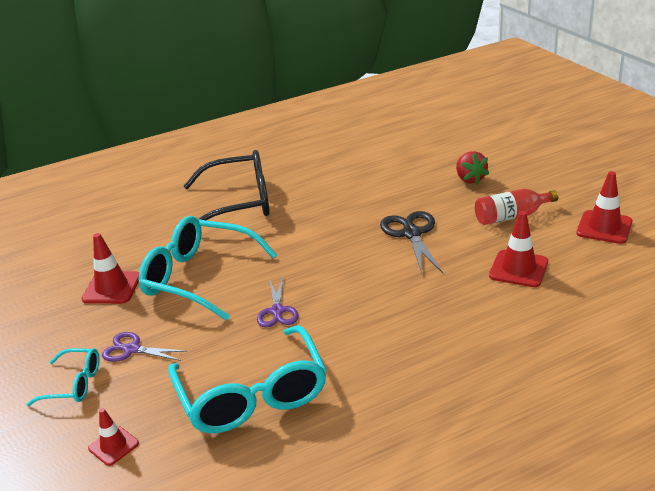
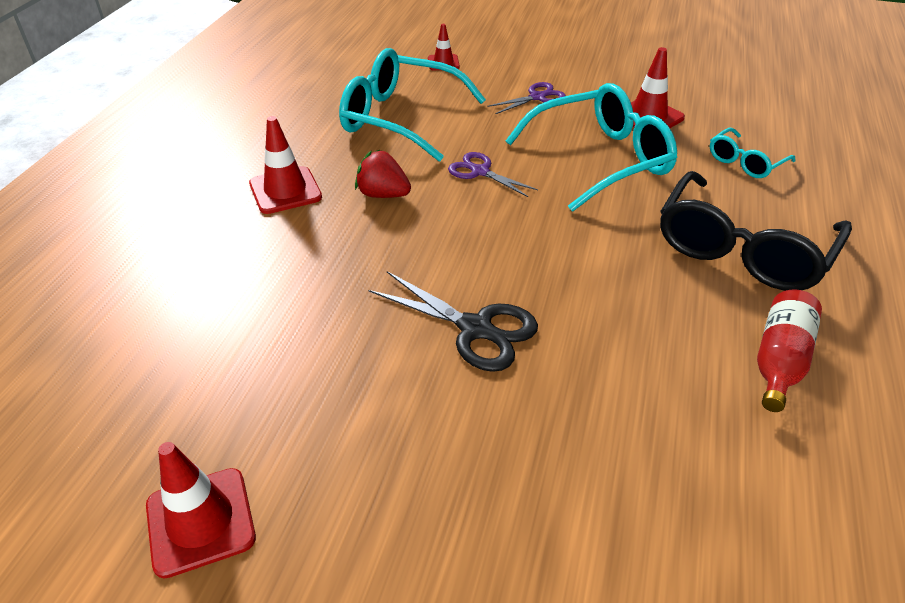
camera: 130 degrees right, 10 degrees up
(74, 384) = (531, 68): turquoise glasses -> turquoise glasses (745, 162)
(470, 179) = (530, 508): red strawberry -> red strawberry (383, 194)
(511, 216) = (372, 451): red bottle -> red bottle (779, 360)
(518, 269) = (283, 353): red traffic cone -> red traffic cone (285, 190)

